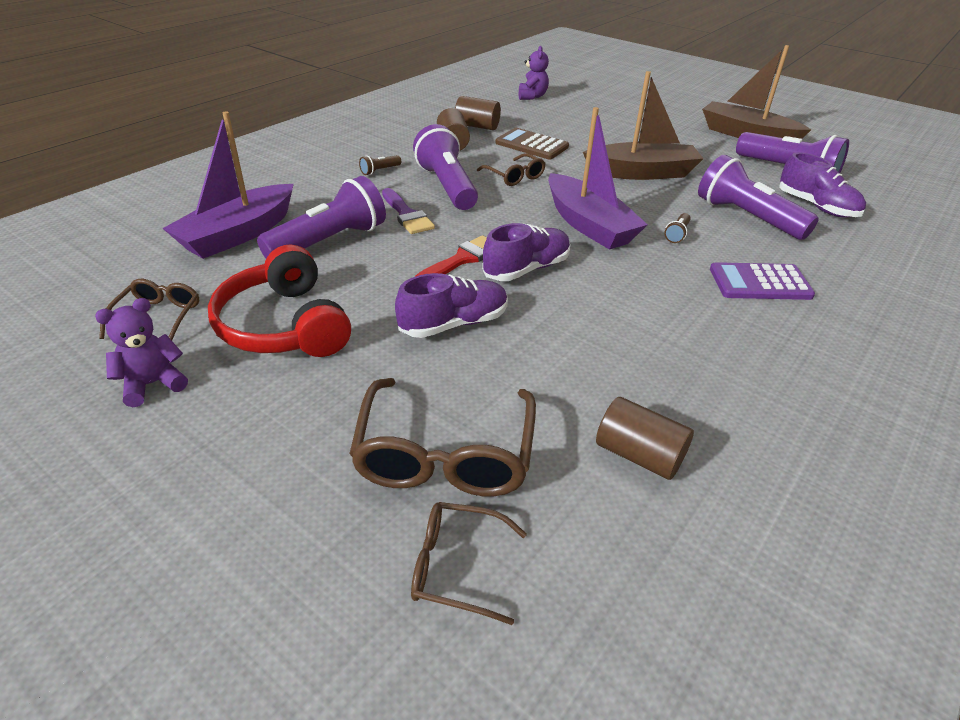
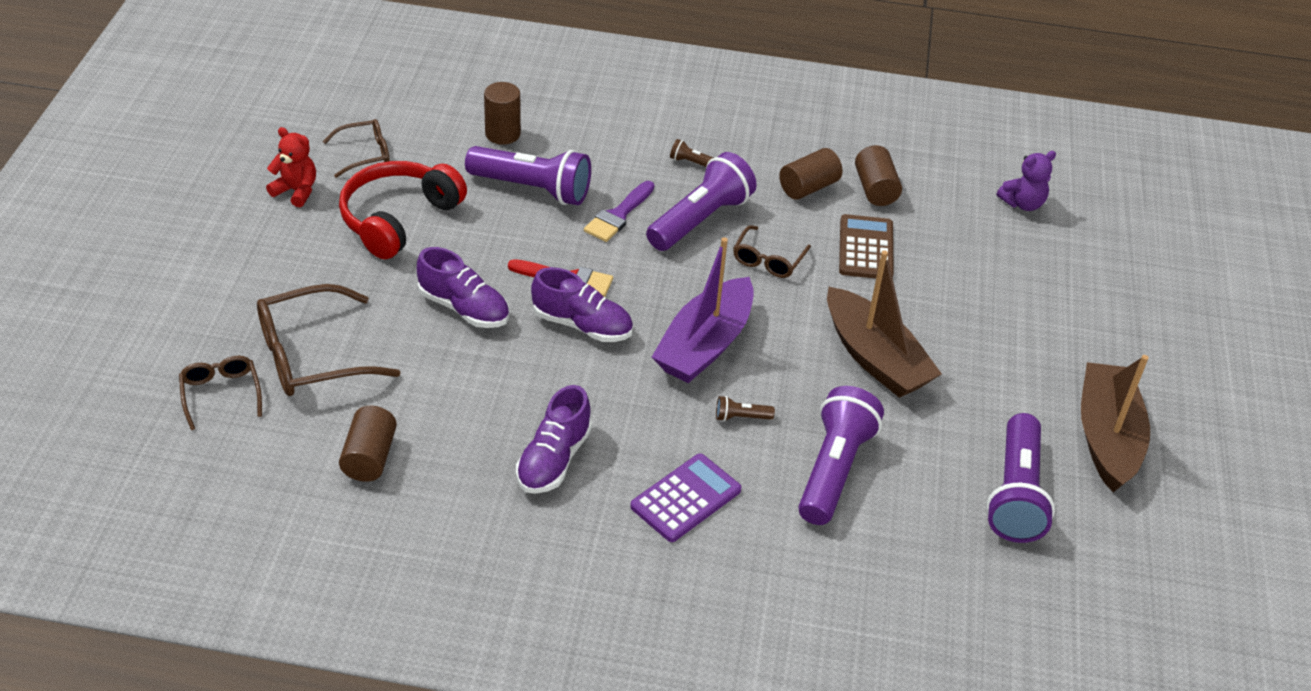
camera: 60 degrees right, 5 degrees up
(152, 384) = (296, 191): purple teddy bear -> red teddy bear
(238, 234) = (502, 134): purple boat -> brown cylinder
(760, 283) = (685, 498): purple calculator -> purple calculator turned 75 degrees clockwise
(816, 207) = (923, 532): purple shoe -> purple shoe (554, 459)

